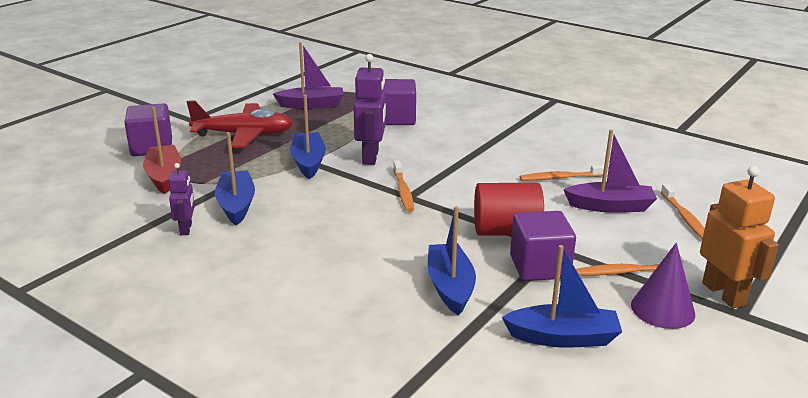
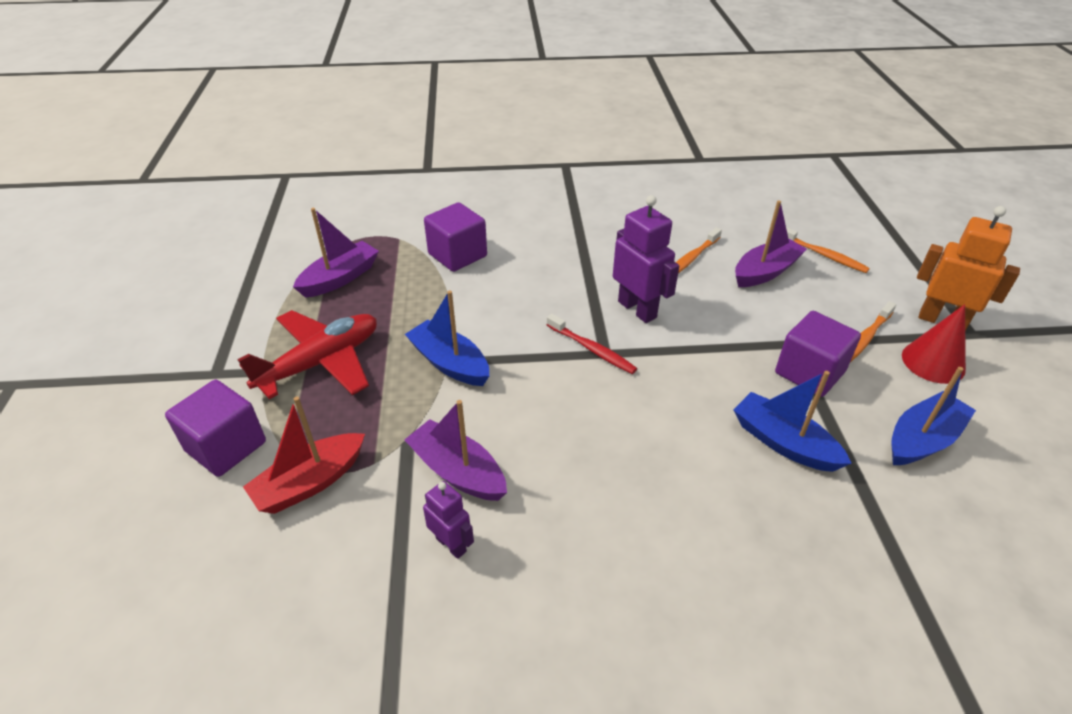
camera: 40 degrees left, 15 degrees up
(164, 176) = (310, 482): red boat -> red boat turned 75 degrees counterclockwise
(236, 205) = (457, 471): blue boat -> purple boat
(371, 157) = (502, 321): purple robot -> purple robot (637, 309)
(403, 191) = (592, 349): orange toothbrush -> red toothbrush
(506, 231) = (735, 347): red cylinder -> none
(662, 309) = (933, 362): purple cone -> red cone

